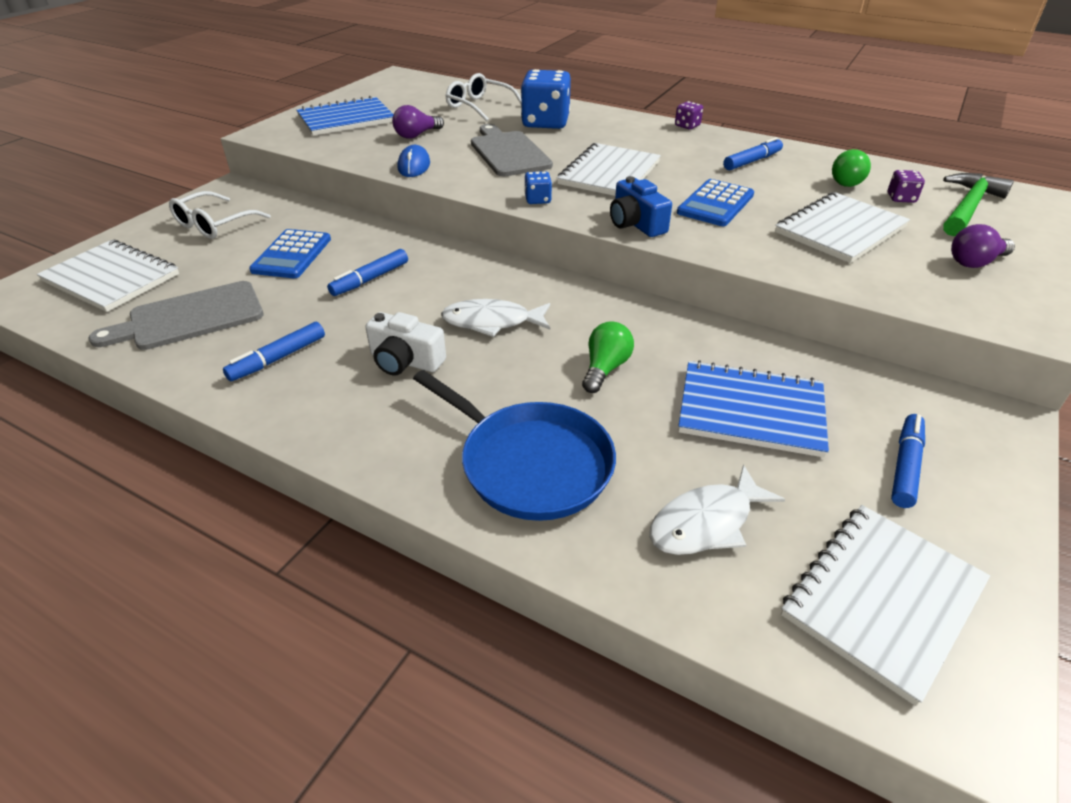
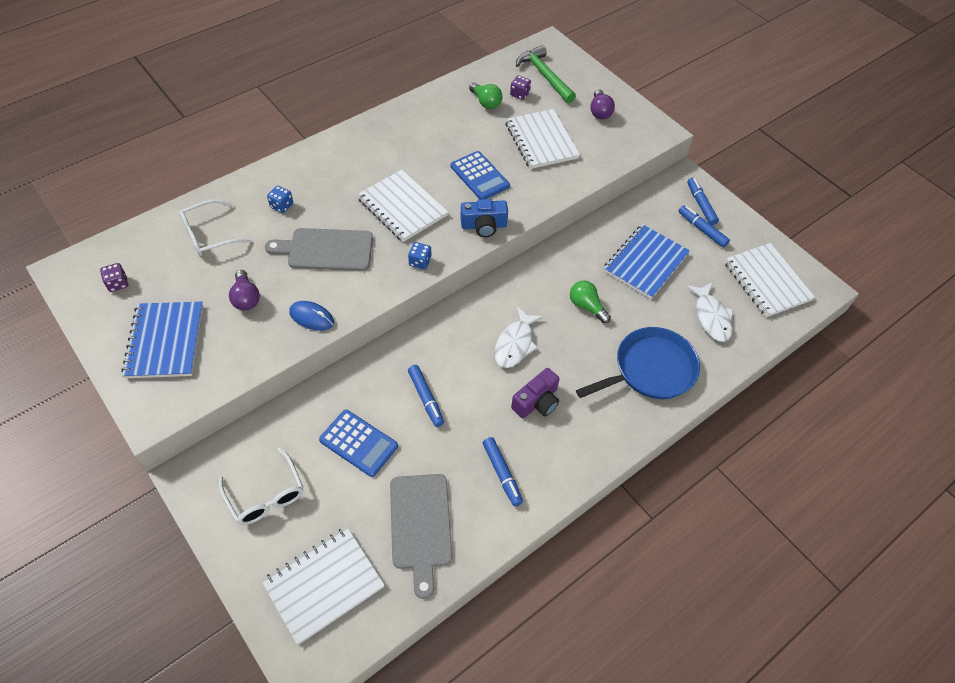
camera: 70 degrees left, 15 degrees up
(405, 361) = (536, 402): white camera -> purple camera
(545, 123) = (282, 206): blue dice -> blue dice, size x0.46
(687, 126) = (349, 129): purple dice -> purple dice (118, 283)
(752, 161) = (430, 128): blue marker -> blue marker (701, 205)

